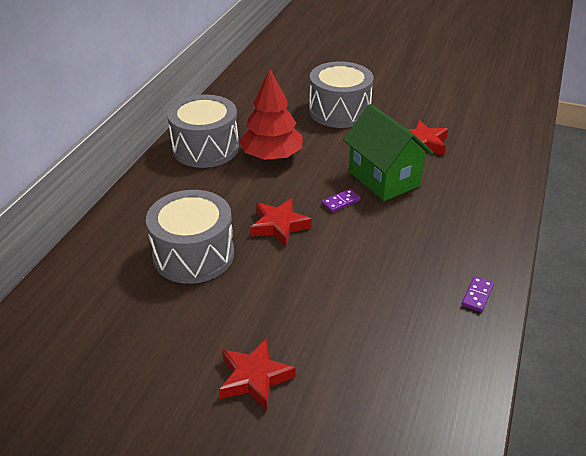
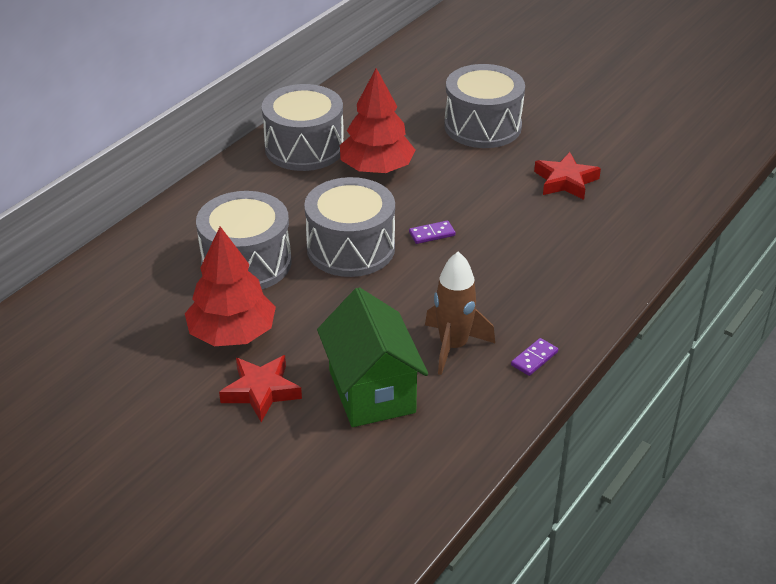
camera: 15 degrees right, 0 degrees up
(205, 324) = (232, 334): none -> red tree
(279, 226) = (351, 248): red star -> grey drum
(383, 179) = (495, 216): green house -> green house (371, 391)
(405, 298) = (453, 346): none -> brown rocket

